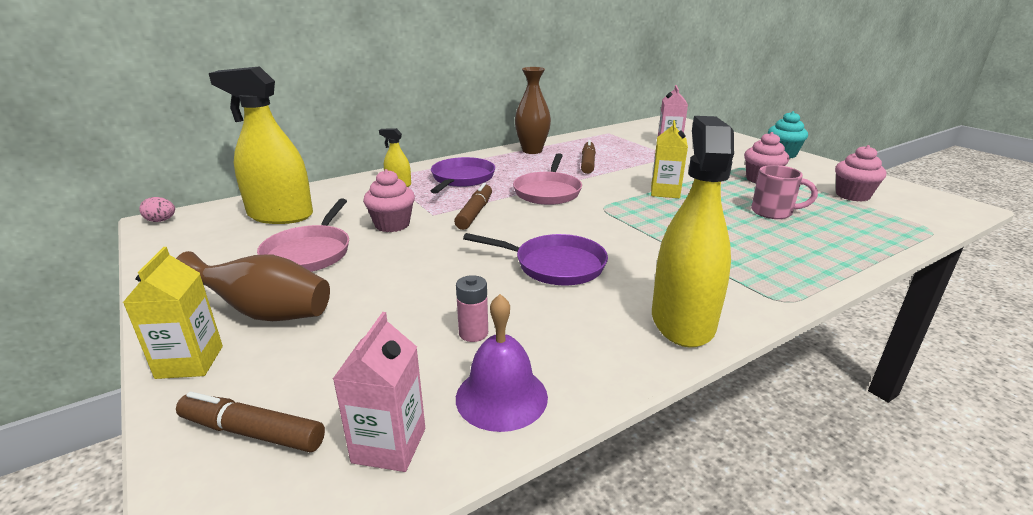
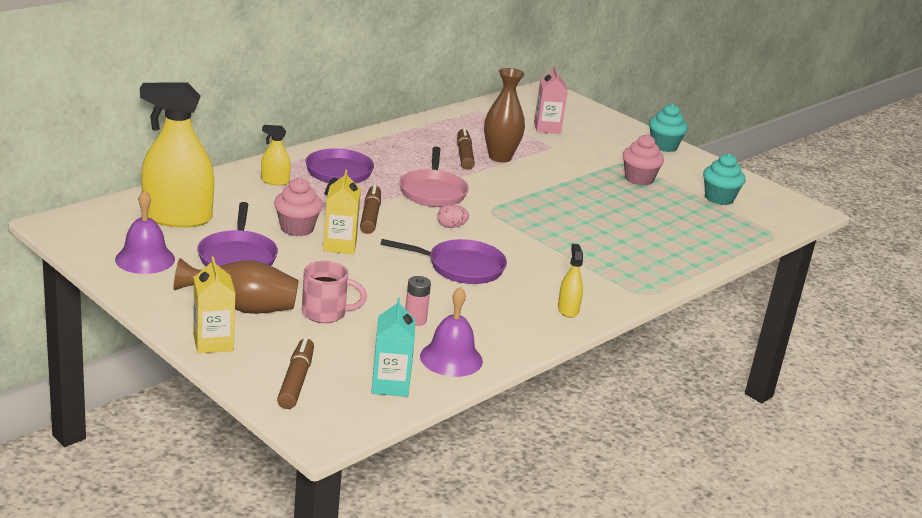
camera: 15 degrees left, 0 degrees up
(161, 221) = (59, 223): pink egg -> pink egg (451, 226)
(209, 255) = (145, 259): none -> purple bell
(252, 432) = (296, 381): brown marker -> brown marker turned 90 degrees clockwise
(309, 252) = (237, 257): pink pan -> purple pan
(389, 445) = (390, 385): pink carton -> turquoise carton
(532, 150) = (399, 136): brown vase -> brown vase (500, 157)
(665, 192) = (547, 193): yellow carton -> yellow carton (340, 245)
(682, 321) = (568, 310): yellow spray bottle -> yellow spray bottle, size x0.45
(773, 212) = (645, 216): pink mug -> pink mug (325, 313)
(852, 195) = (719, 198): pink cupcake -> turquoise cupcake

